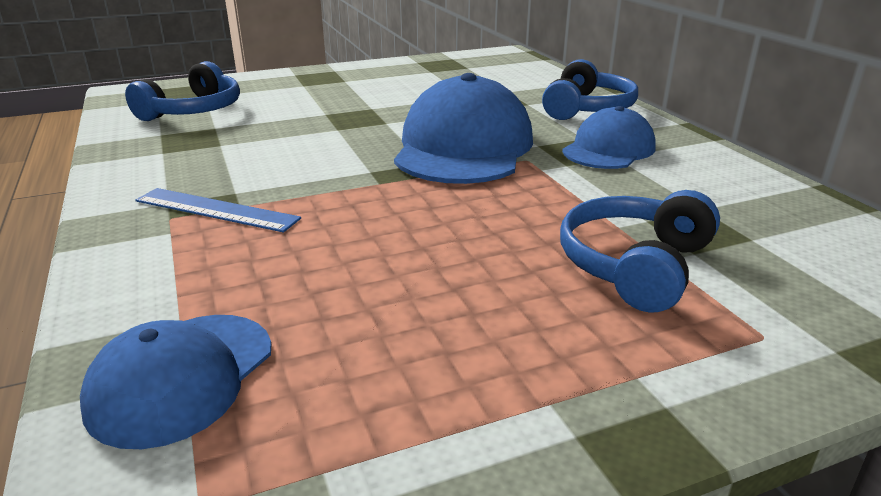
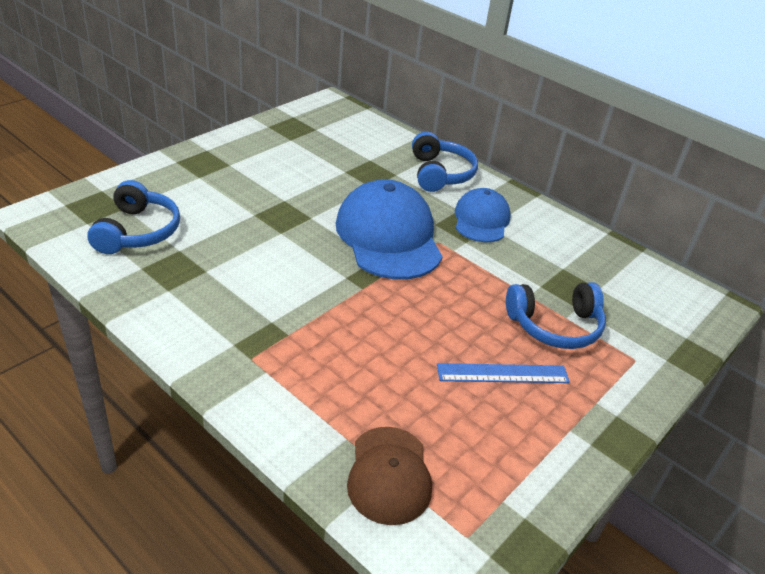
camera: 30 degrees left, 10 degrees up
(182, 377) = (389, 475): blue cap -> brown cap
(216, 210) = (276, 342): blue ruler -> blue ruler (503, 374)
(635, 265) = (555, 326): blue headphones -> blue headphones turned 105 degrees counterclockwise

